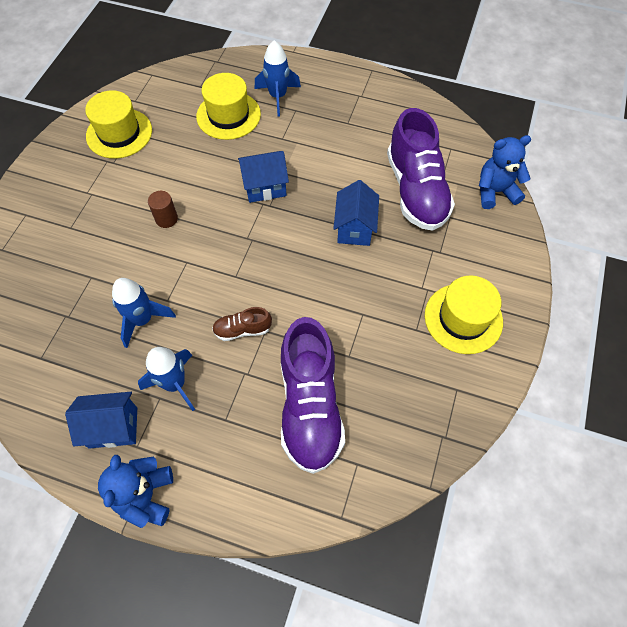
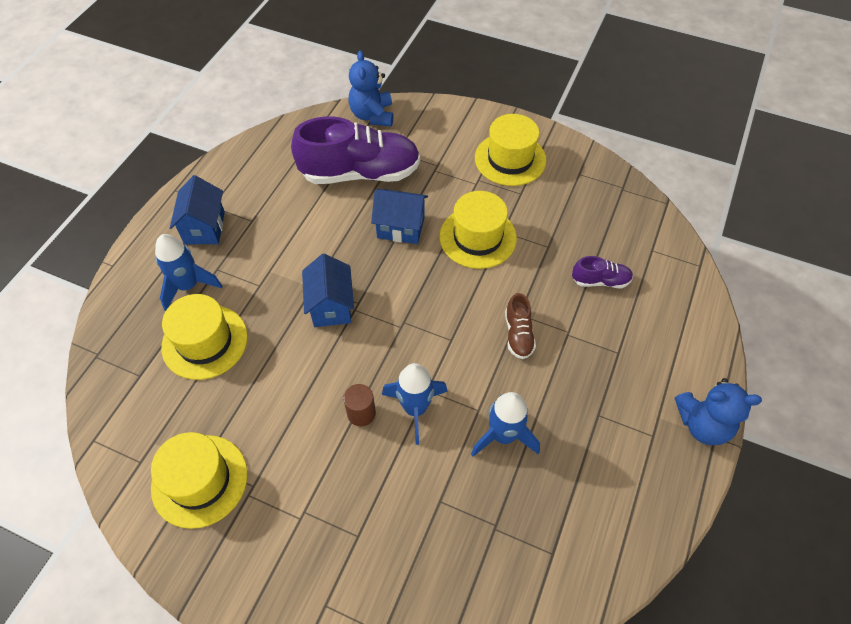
camera: 85 degrees left, 5 degrees down
(113, 427) = (634, 460): blue house -> blue house (204, 228)
(175, 384) = (582, 399): blue rocket -> blue rocket (415, 408)
(310, 406) = (600, 281): purple shoe -> purple shoe, size x0.45
(352, 292) = (478, 237): none -> yellow hat

